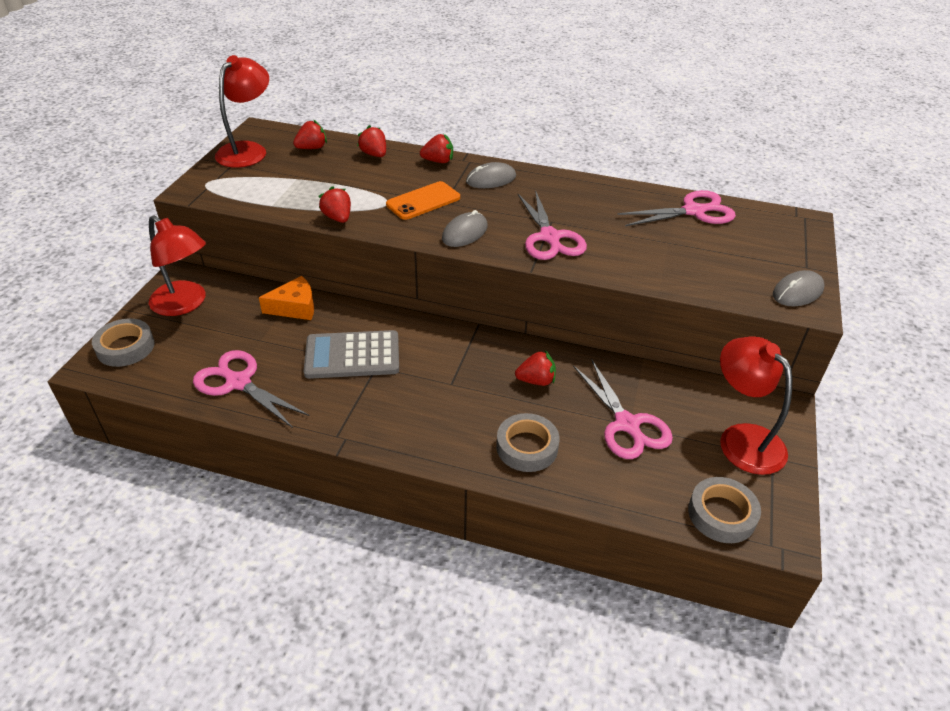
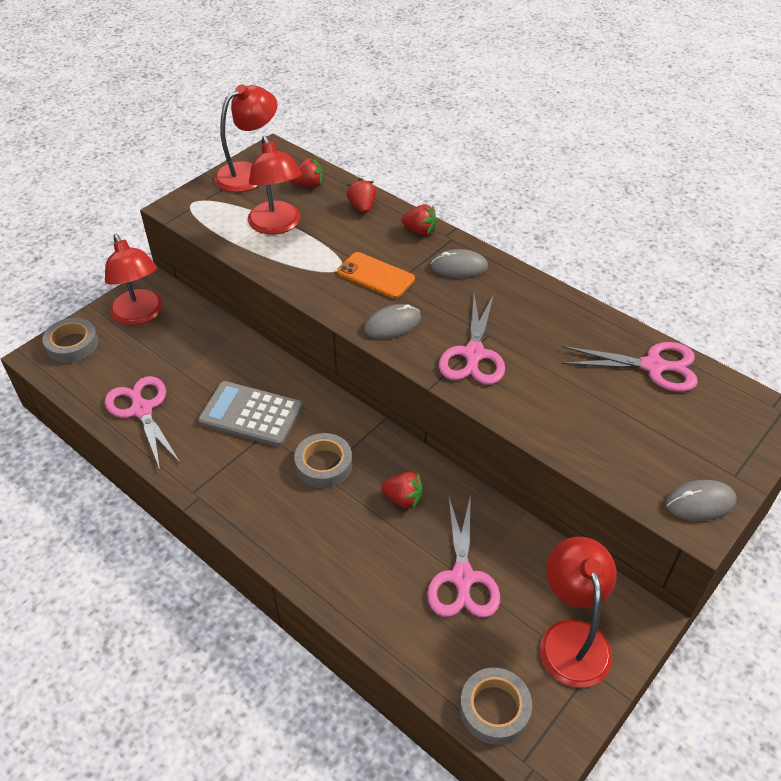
camera: 25 degrees right, 5 degrees up
(295, 307) = (229, 347): orange cheese -> none
(304, 184) = (277, 225): none -> red lamp
(338, 218) = (284, 274): red strawberry -> none
(423, 201) = (375, 276): orange phone -> orange phone turned 45 degrees clockwise
(527, 447) = (351, 566): grey tape -> grey tape (324, 464)

